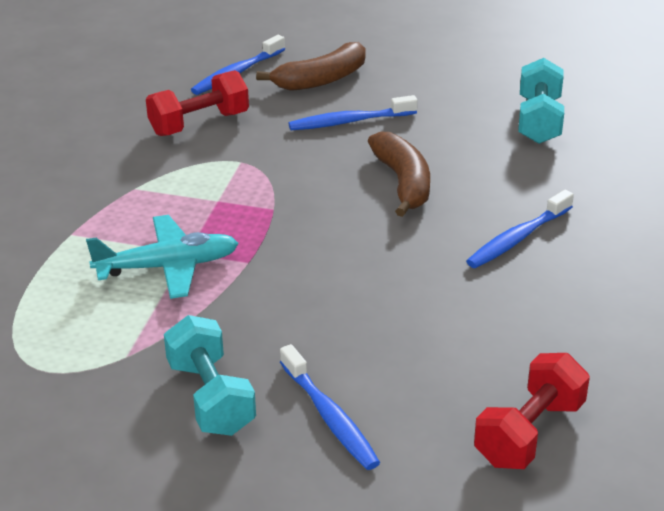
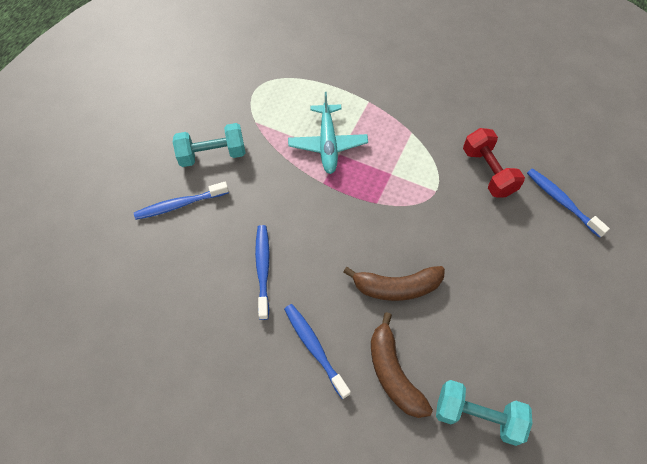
camera: 100 degrees right, 25 degrees up
(321, 80) = (551, 257): brown banana -> brown banana (393, 373)
(349, 121) = (485, 267): blue toothbrush -> blue toothbrush (263, 269)
(529, 433) = (132, 300): red dumbbell -> none

